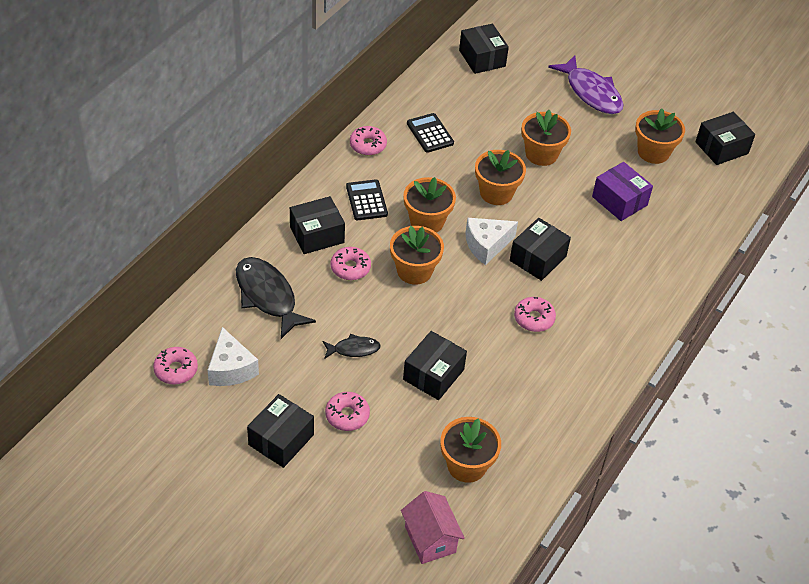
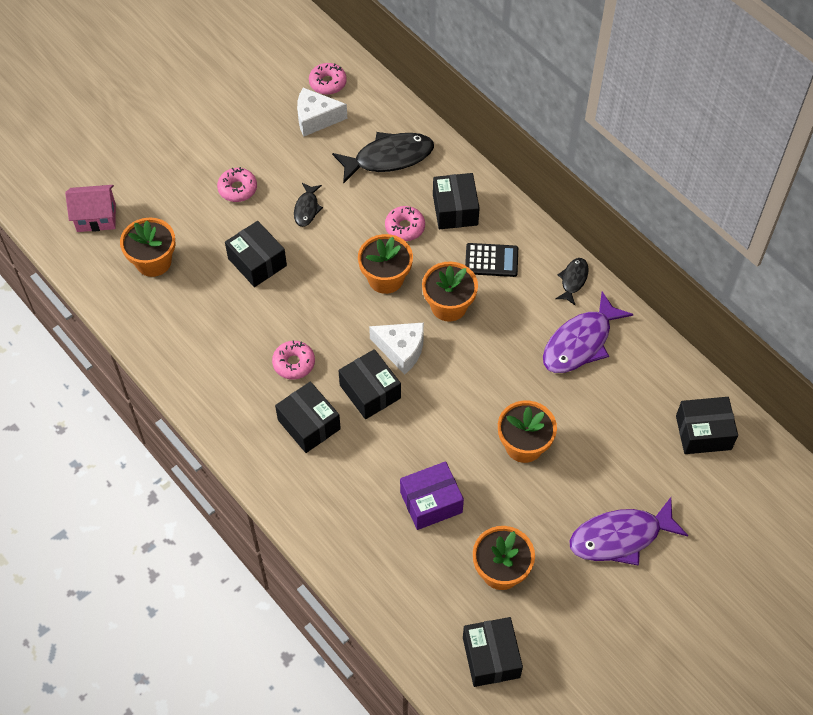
camera: 110 degrees right, 10 degrees up
(281, 440) = (231, 139): black box -> black box (309, 424)
(368, 145) = (573, 280): pink donut -> black fish
(430, 133) = (580, 343): black calculator -> purple fish
(486, 245) = (401, 350): white cheese -> white cheese turned 120 degrees clockwise
(496, 193) = (474, 381): orange flower pot -> none

